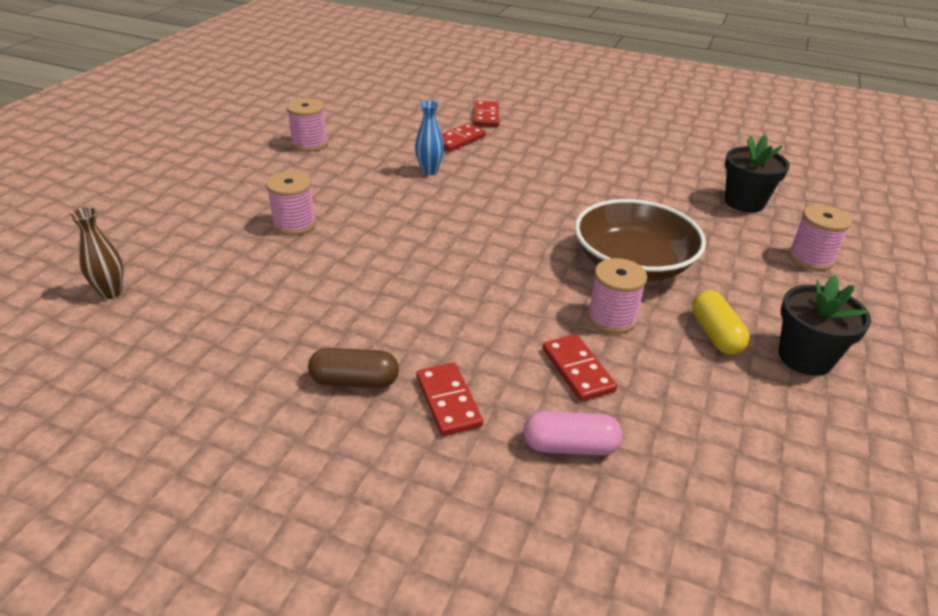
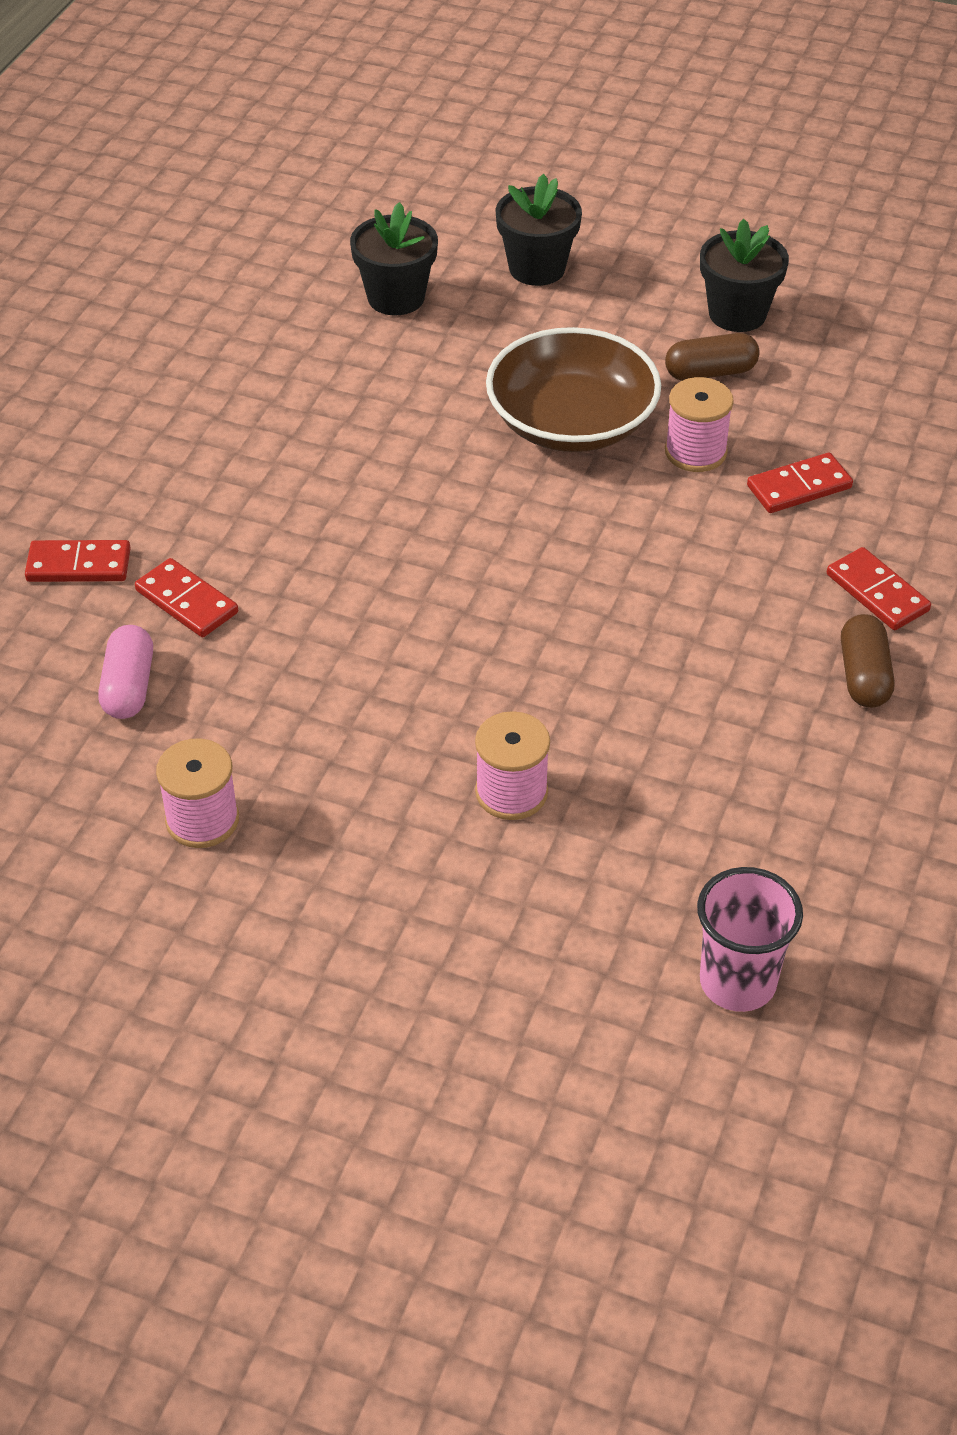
camera: 90 degrees left, 10 degrees up
(111, 292) = (737, 982): brown vase -> pink cup
(429, 171) = (314, 636): blue vase -> none
(448, 401) = (877, 593): red domino -> red domino turned 75 degrees clockwise
(570, 446) = (918, 500): pink capsule -> pink capsule (128, 686)
(715, 334) = (710, 372): yellow capsule -> brown capsule
(810, 258) = (537, 268): pink spool -> black flower pot

